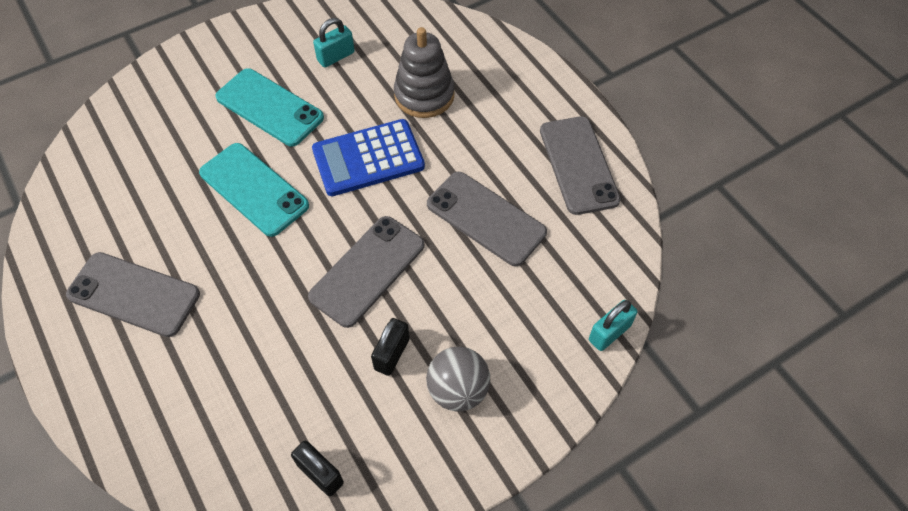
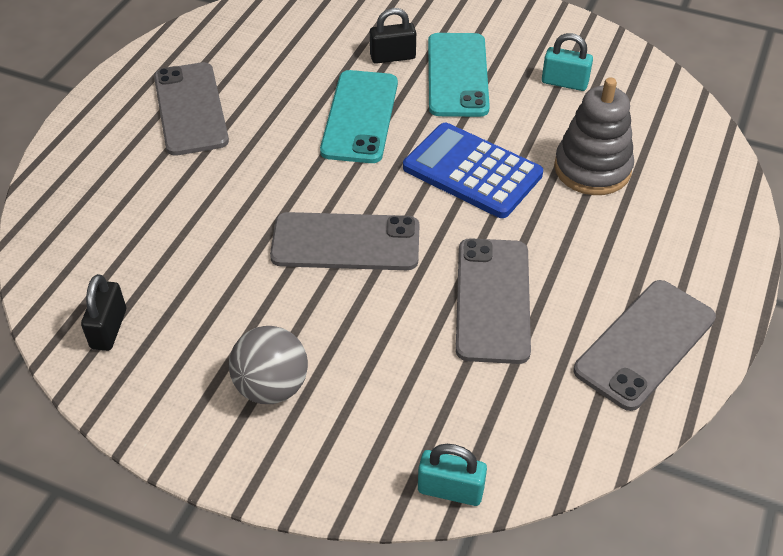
camera: 55 degrees right, 10 degrees down
(392, 354) = (270, 311): black padlock -> black padlock (392, 57)

